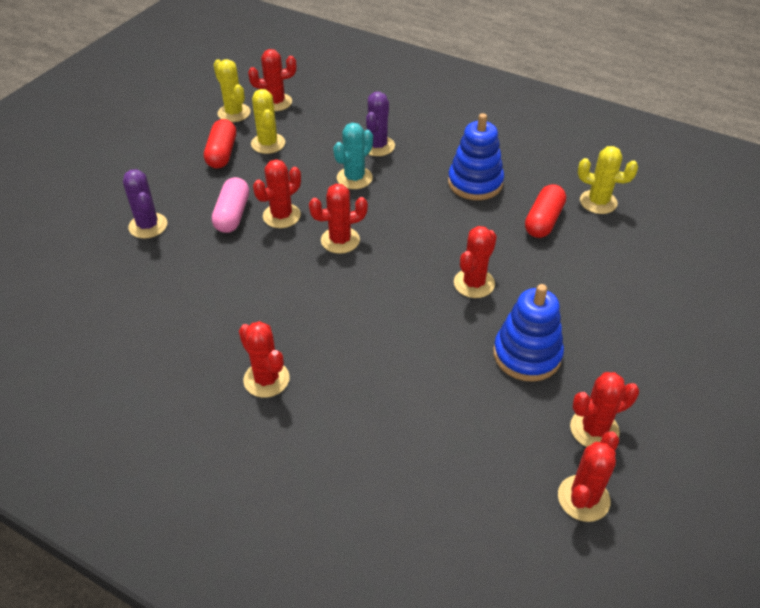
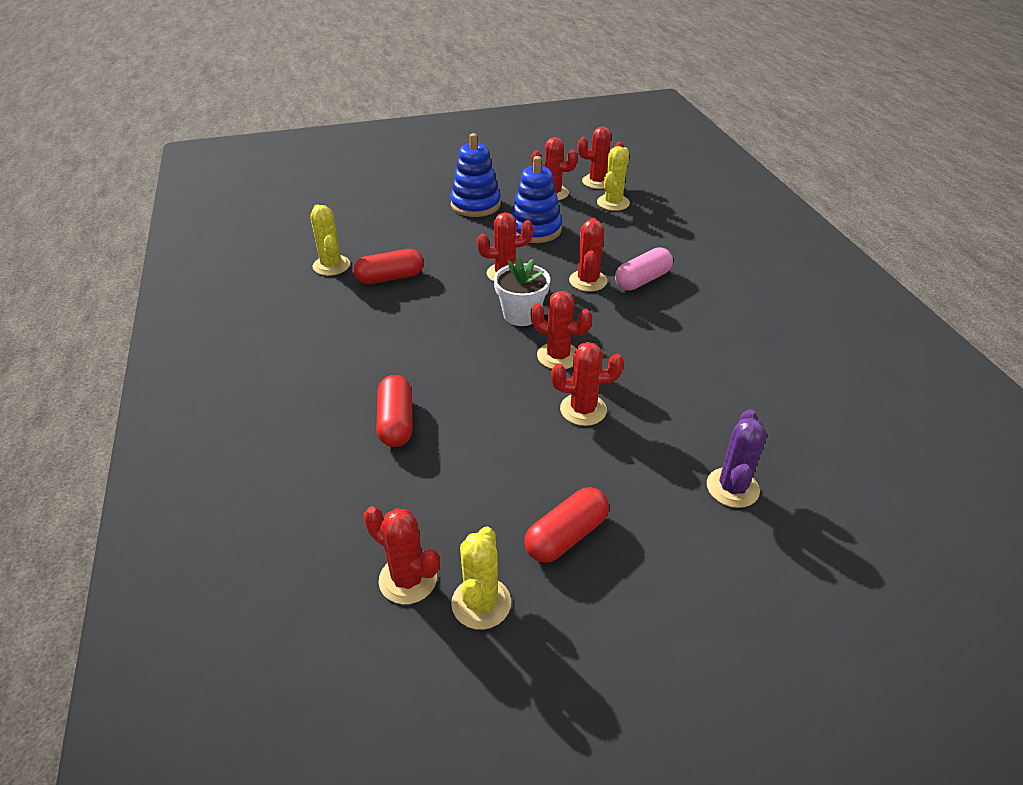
camera: 135 degrees left, 5 degrees down
(232, 215) = (630, 442): pink capsule -> pink capsule (642, 280)
(266, 379) = (719, 303): red cactus -> red cactus (588, 281)
(268, 143) = (498, 511): yellow cactus -> yellow cactus (613, 203)
(354, 178) = (469, 402): turquoise cactus -> none
(377, 146) = (396, 422): purple cactus -> red capsule
(408, 255) = (521, 315): none -> white flower pot
(475, 183) = (381, 331): blue stacking toy -> blue stacking toy (475, 205)

